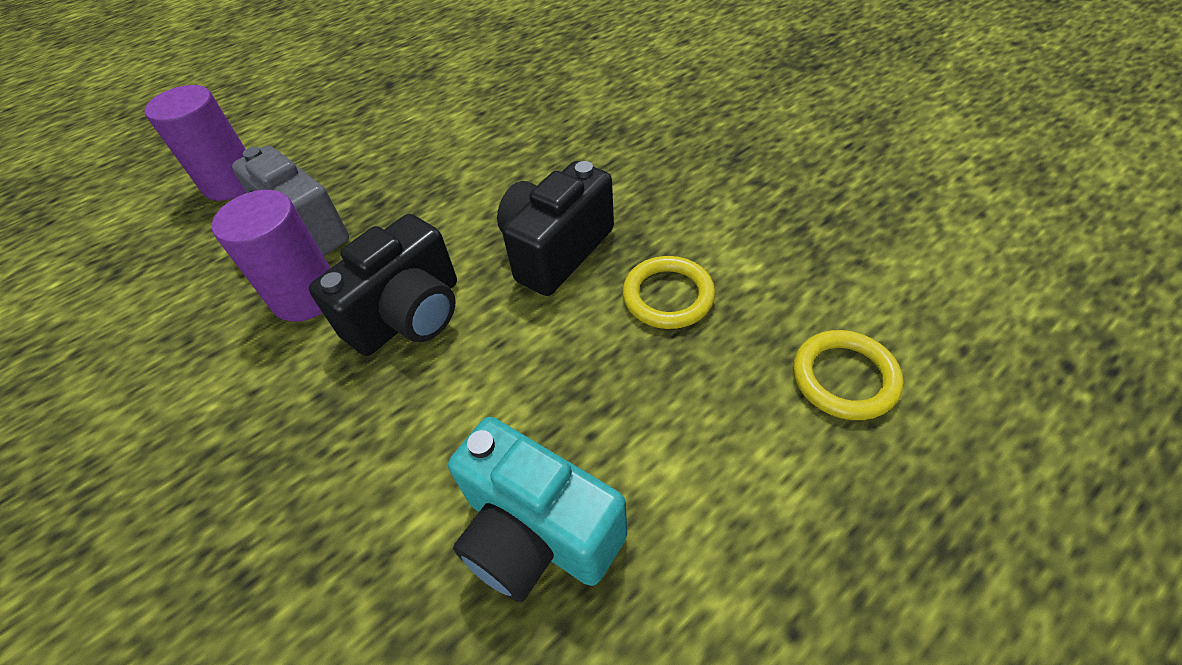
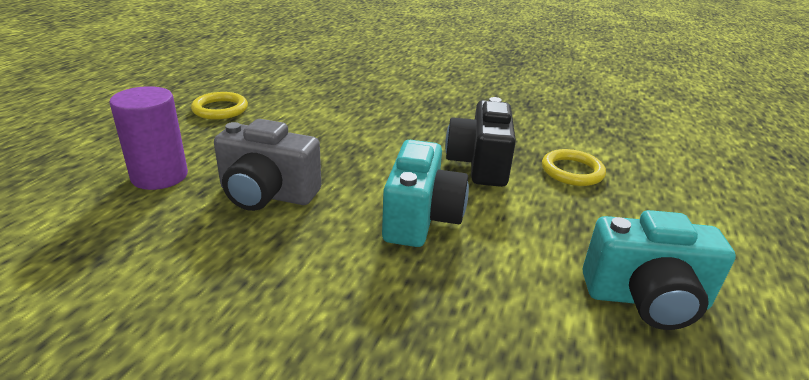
camera: 35 degrees left, 20 degrees down
(306, 296) = (323, 228): purple cylinder -> none
(409, 315) = (421, 218): black camera -> turquoise camera
(844, 378) = (699, 184): yellow ring -> yellow ring (220, 109)

